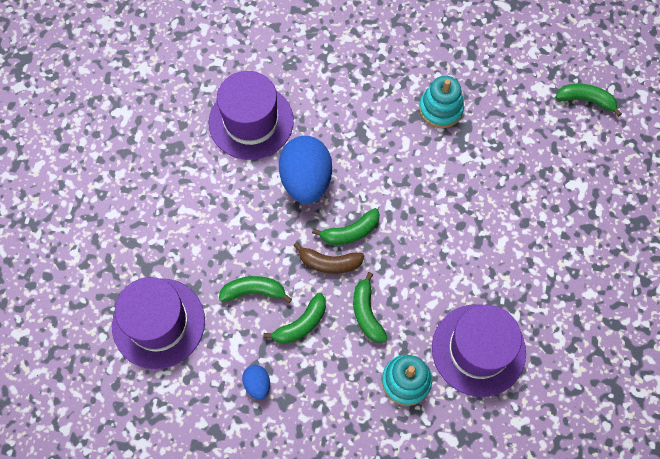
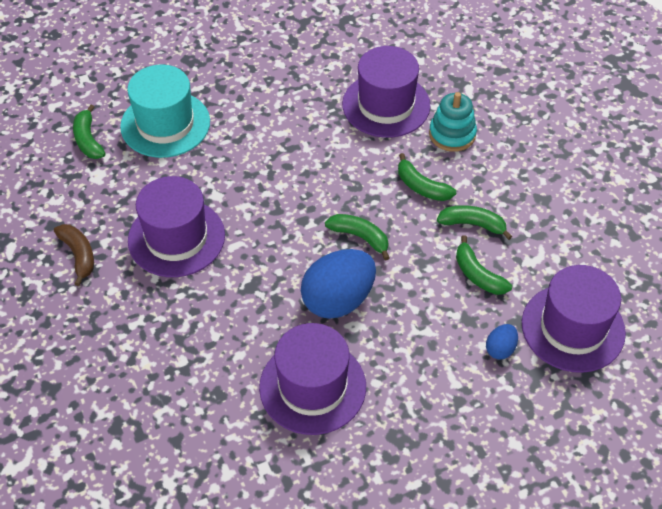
camera: 125 degrees left, 15 degrees down
(257, 384) = (549, 224): blue egg -> blue egg (500, 349)
(329, 263) = (402, 236): brown banana -> brown banana (79, 255)
(367, 313) = (422, 187): green banana -> green banana turned 90 degrees clockwise
(440, 109) = (176, 238): turquoise stacking toy -> purple hat
(569, 162) = (165, 124): none -> turquoise hat

